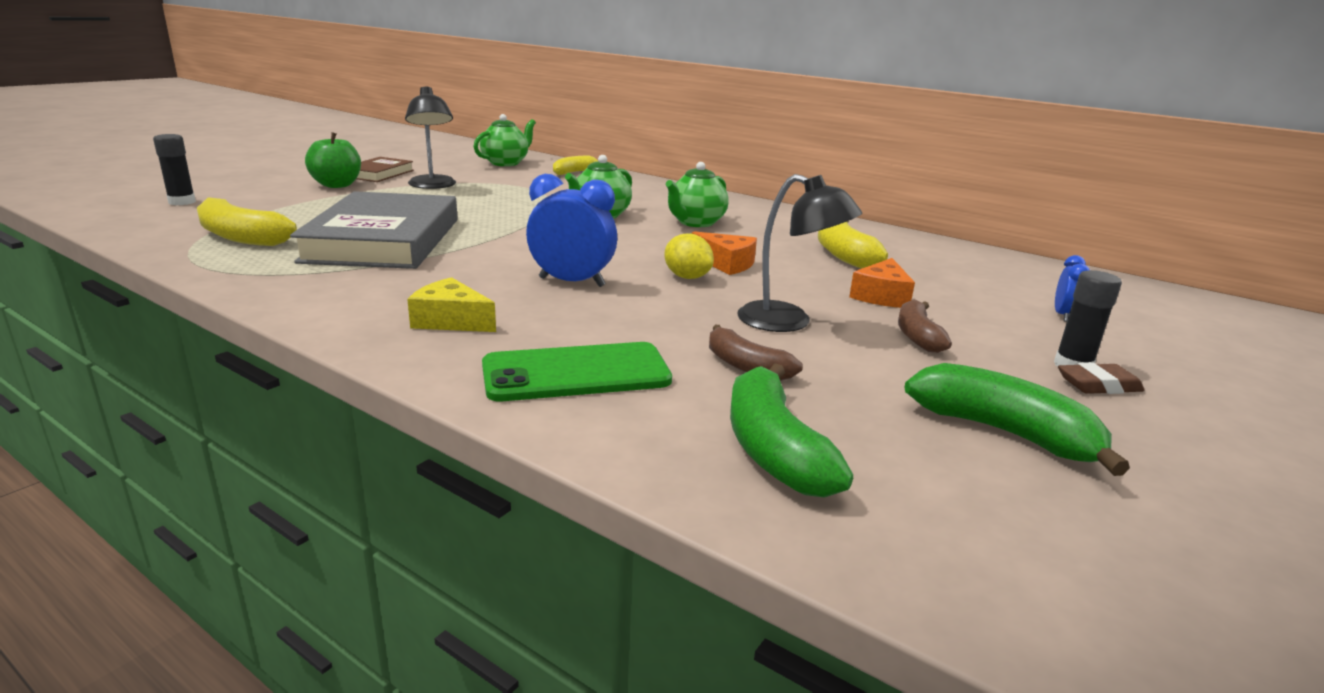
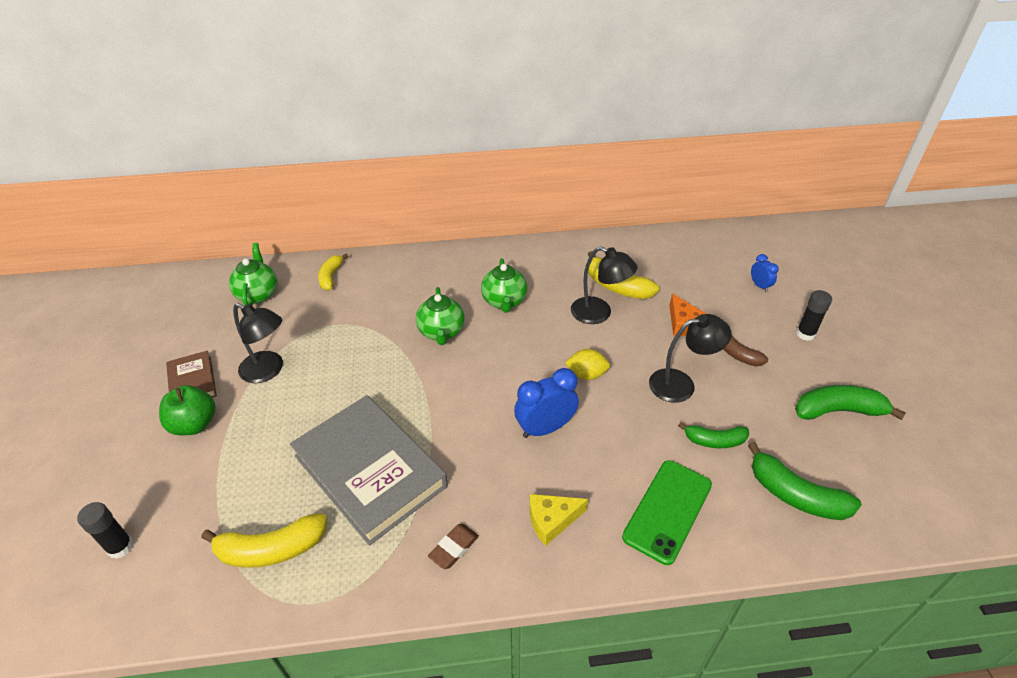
camera: 40 degrees left, 20 degrees up
(726, 264) = (583, 343): orange cheese -> none
(746, 366) = (714, 441): brown banana -> green banana
(784, 258) = (599, 314): none -> black lamp
(1098, 385) = (826, 344): brown eraser -> brown eraser (454, 548)

